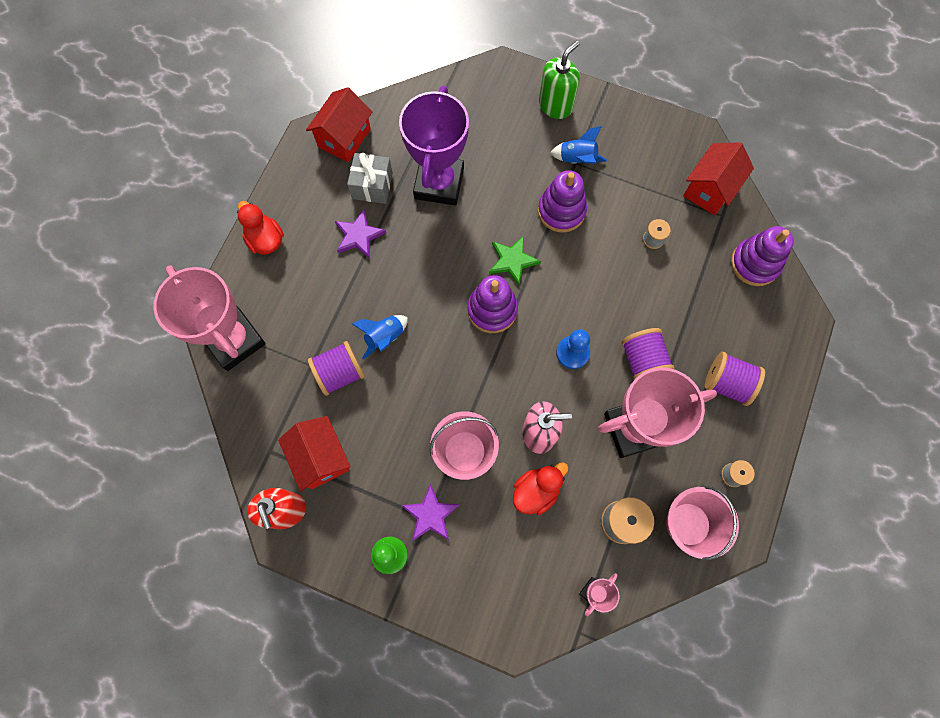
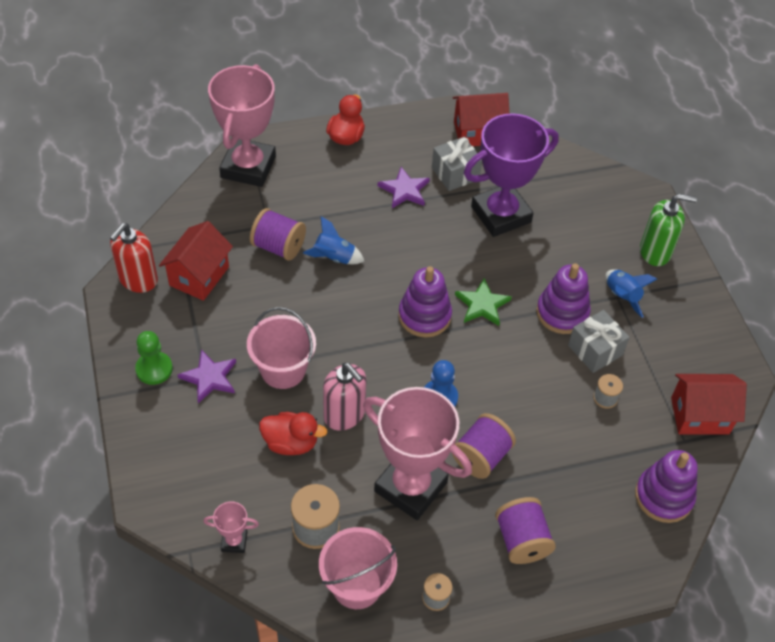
camera: 50 degrees right, 20 degrees down
(609, 214) = (595, 350): none -> grey gift

